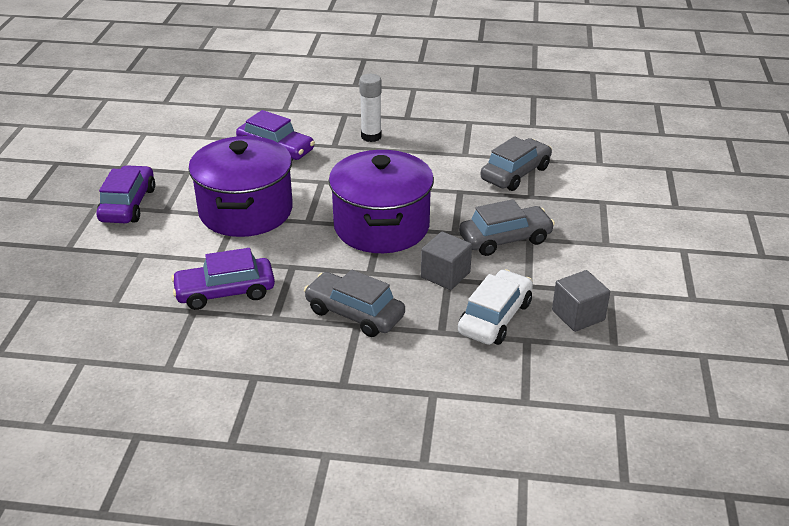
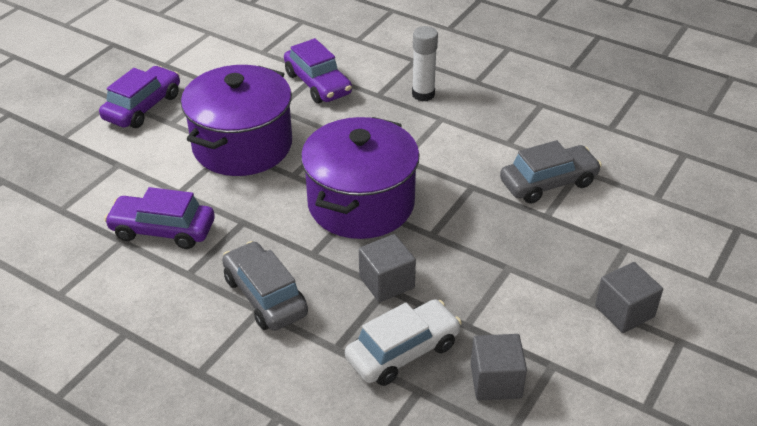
camera: 25 degrees right, 5 degrees up
(505, 239) = (480, 260): grey car -> none
(632, 242) = (624, 311): none -> grey cube

